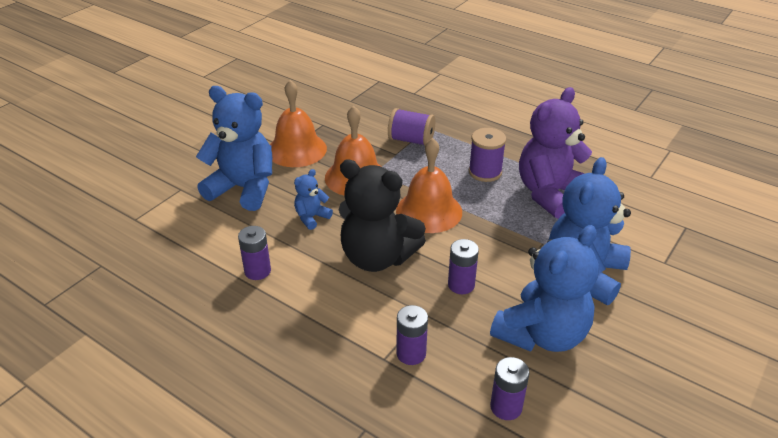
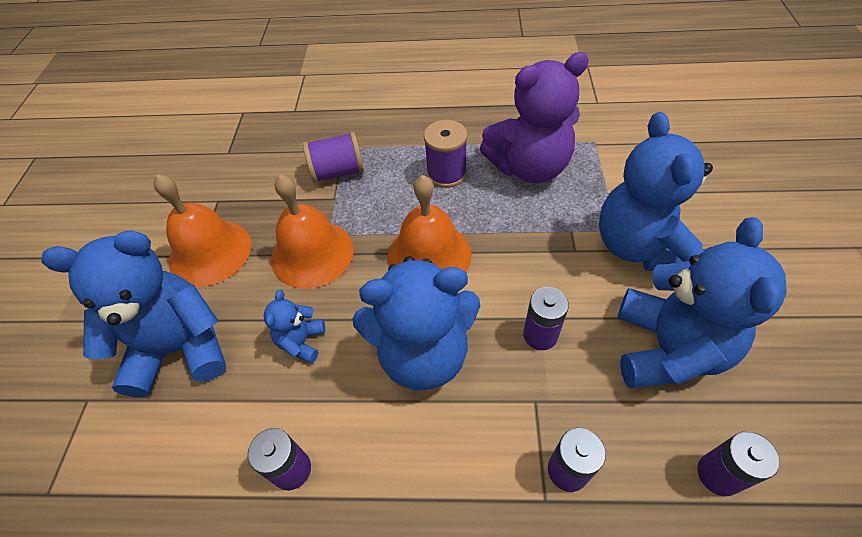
camera: 30 degrees left, 15 degrees up
(377, 257) = (423, 353): black teddy bear -> blue teddy bear
(550, 194) = (529, 167): purple teddy bear -> purple teddy bear turned 120 degrees counterclockwise

